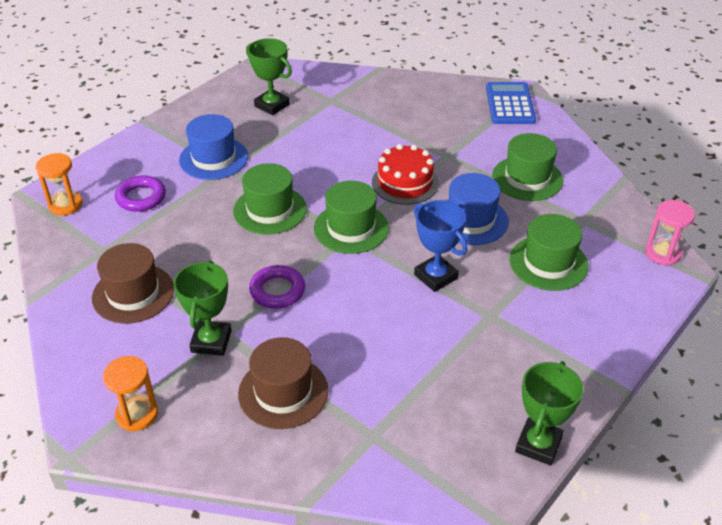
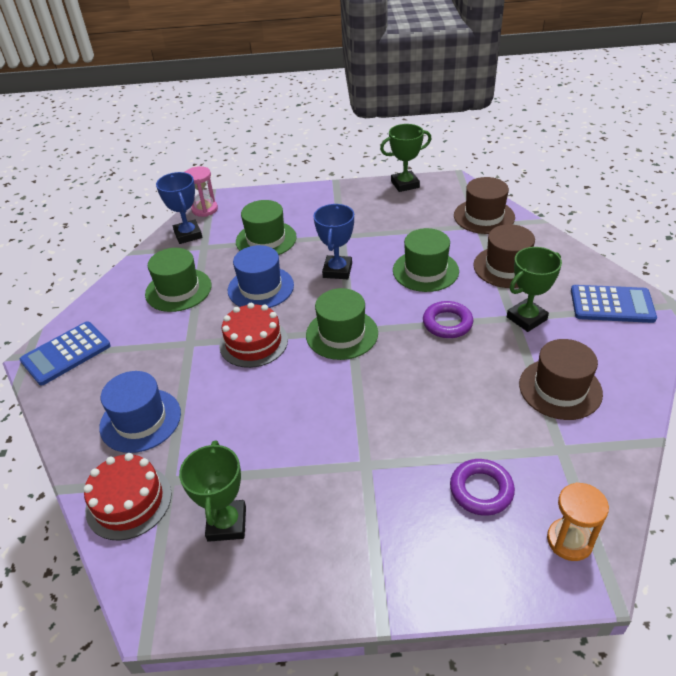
camera: 130 degrees left, 0 degrees up
(137, 414) = (612, 305): orange hourglass -> blue calculator
(213, 158) = (365, 489): blue hat -> blue hat (140, 420)
(270, 210) = (380, 390): green hat -> green hat (425, 271)
(337, 83) = (129, 501): none -> red cake
(382, 456) = (484, 216): none -> brown hat
(619, 221) = (188, 235): none -> blue trophy

